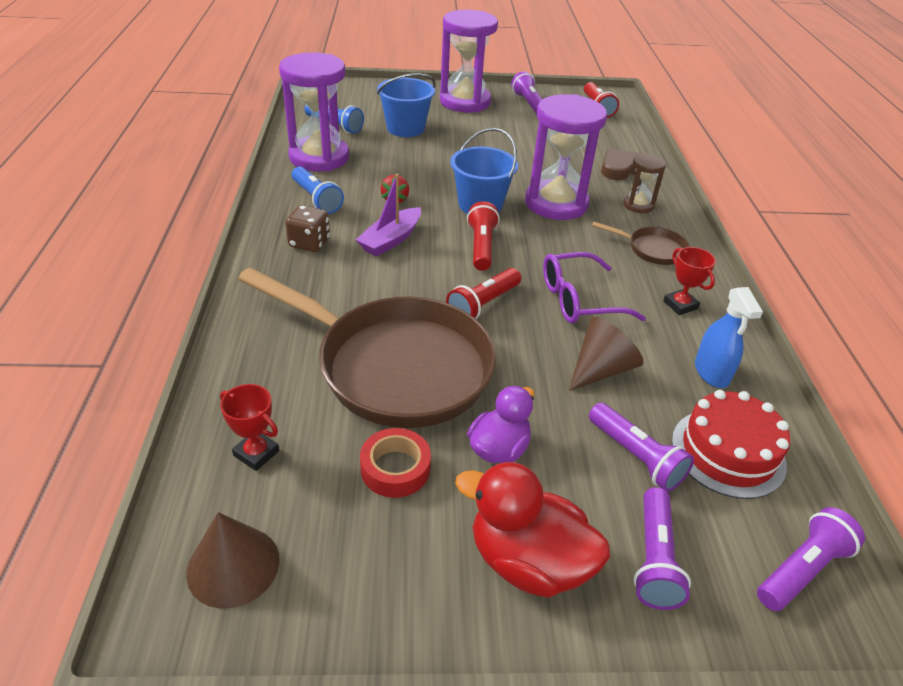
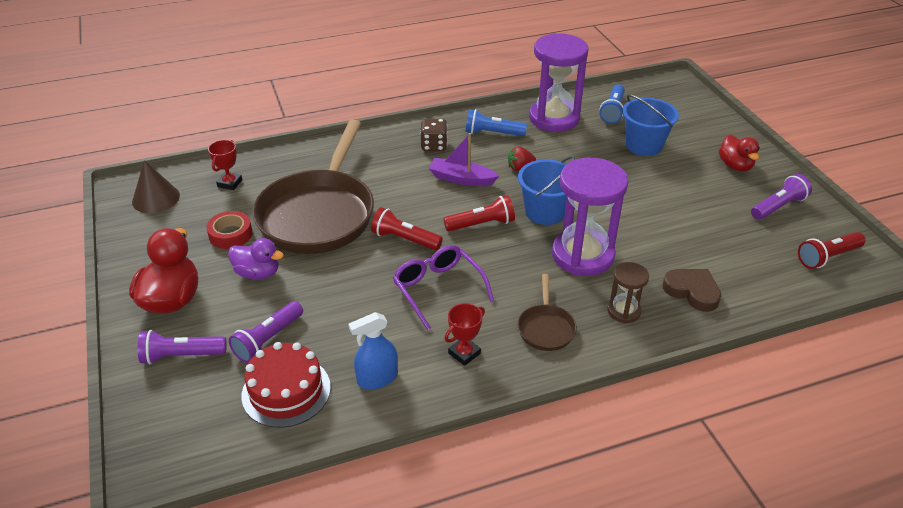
camera: 75 degrees right, 0 degrees up
(316, 199) = (492, 133): blue flashlight -> blue flashlight turned 60 degrees clockwise
(465, 102) = (735, 166): purple hourglass -> red duck
(601, 369) = (355, 312): brown cone -> none
(801, 570) = (183, 434): purple flashlight -> none

